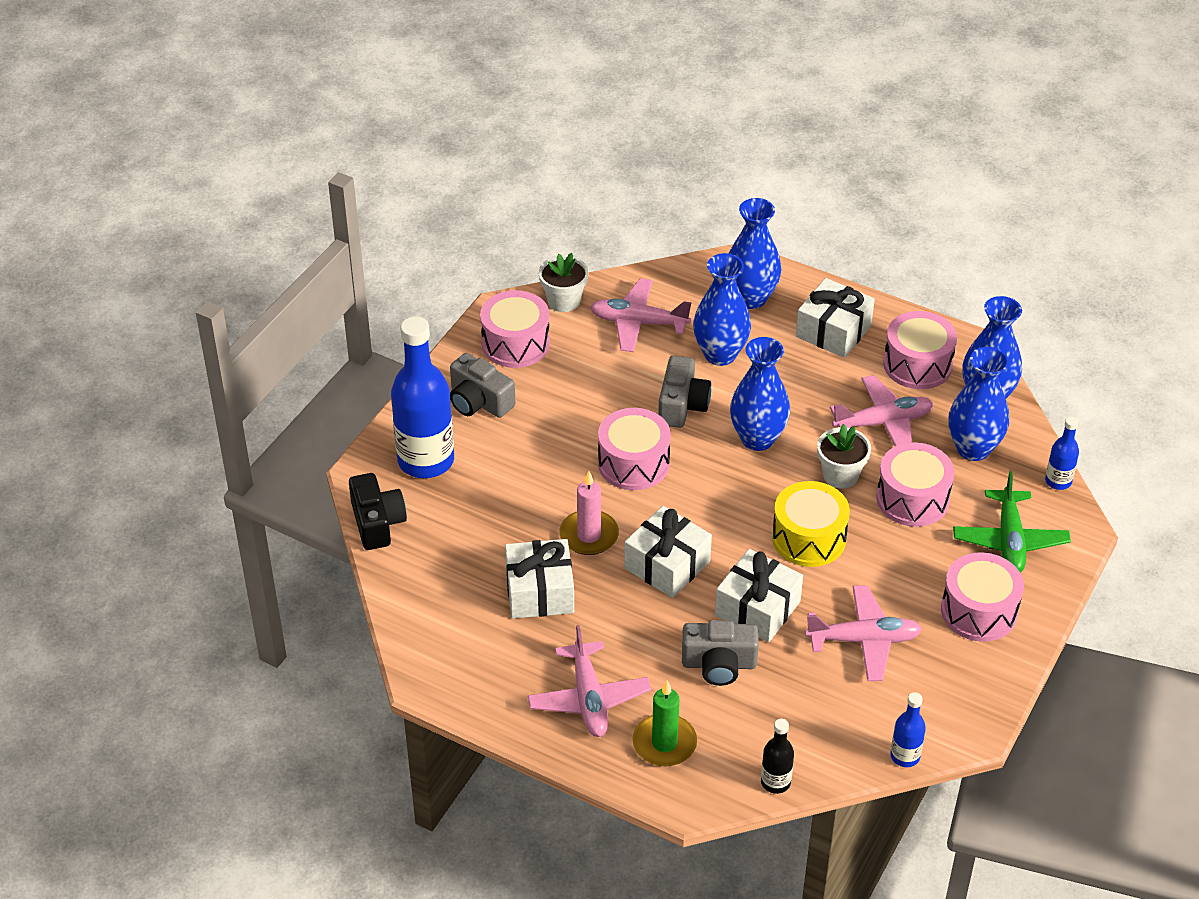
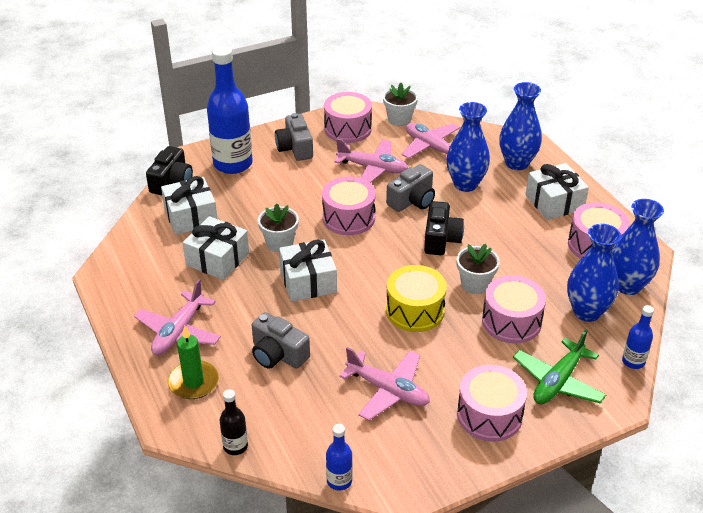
camera: 35 degrees right, 5 degrees down
(589, 535) = (279, 243): pink candle -> white flower pot
(757, 439) = (441, 239): blue vase -> black camera
(757, 608) = (337, 334): white gift -> white gift (191, 216)
(883, 423) = (536, 267): pink plane -> pink plane (372, 168)

